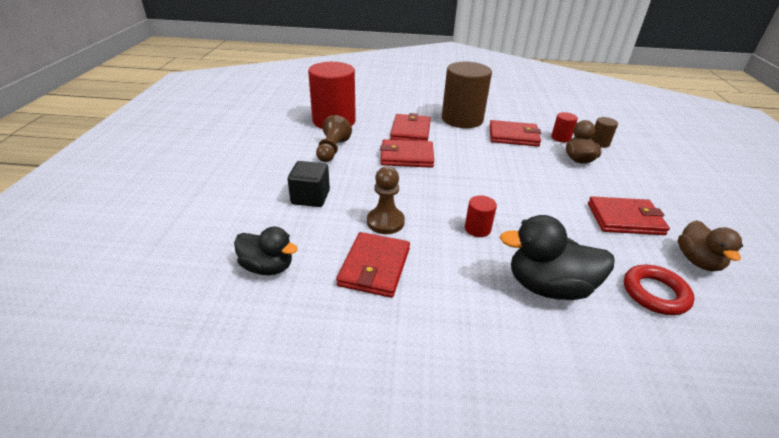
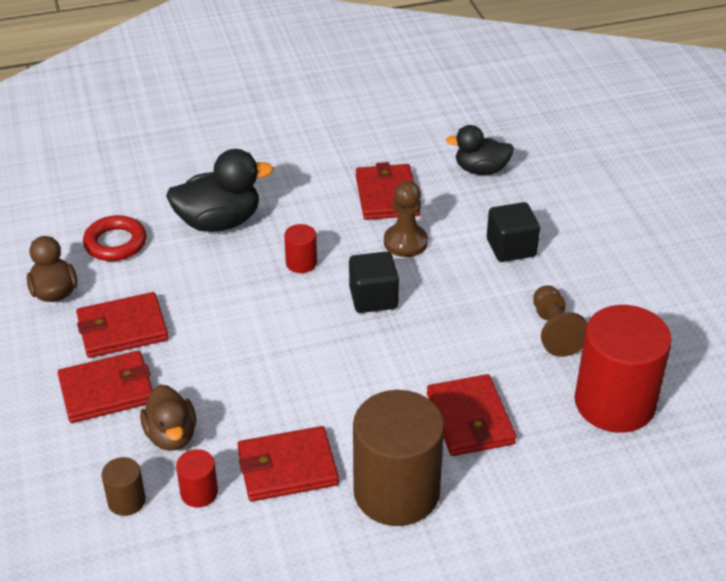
camera: 160 degrees right, 5 degrees up
(406, 156) = (441, 353): red wallet -> red wallet (107, 390)
(432, 192) = (373, 298): none -> black cube

